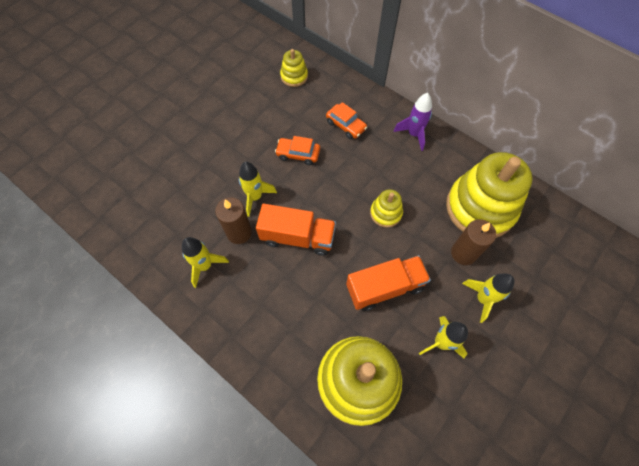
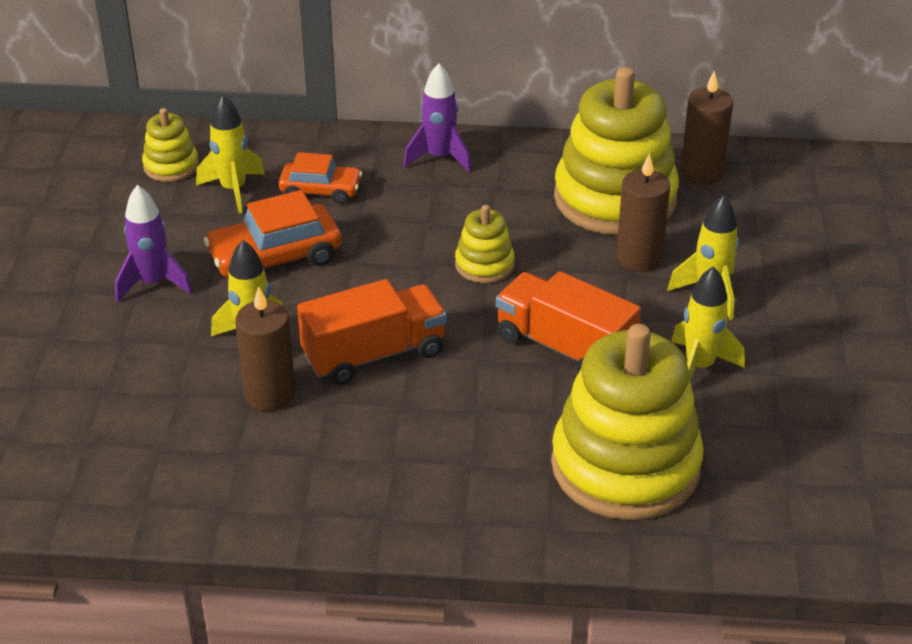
camera: 35 degrees left, 25 degrees down
(205, 266) = (252, 460): yellow rocket -> yellow rocket (233, 190)
(239, 140) = (153, 283): none -> purple rocket
(298, 154) = (275, 257): orange car -> orange car, size x1.53
(385, 287) = (564, 347): orange truck -> orange truck turned 90 degrees counterclockwise
(539, 215) = (701, 172): none -> brown candle

